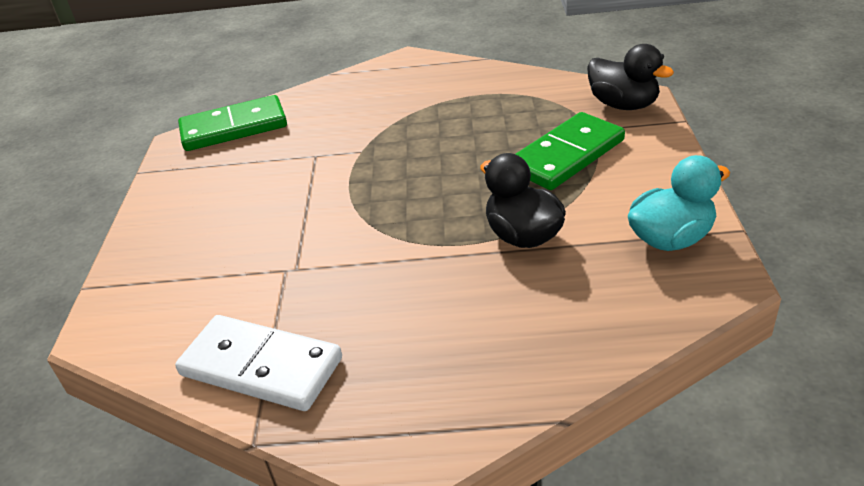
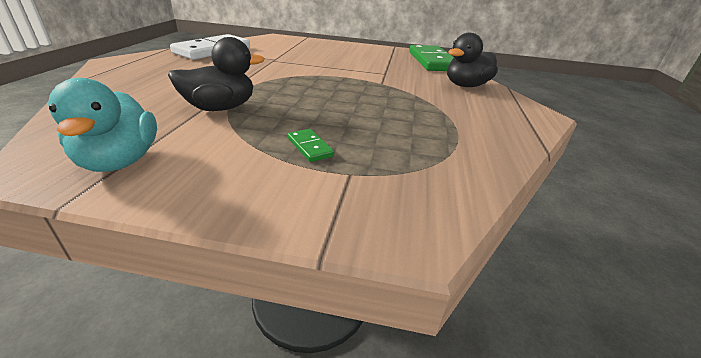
camera: 95 degrees right, 5 degrees down
(566, 155) = (310, 147): green domino -> green domino, size x0.43
(623, 105) = (397, 213): black duck -> black duck (466, 86)

